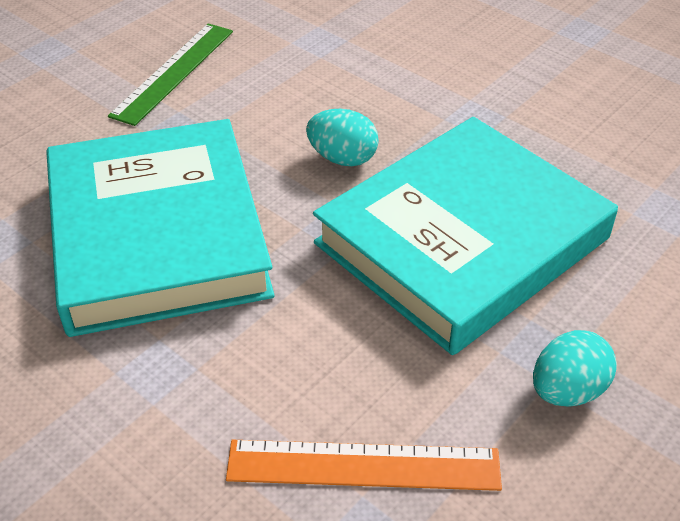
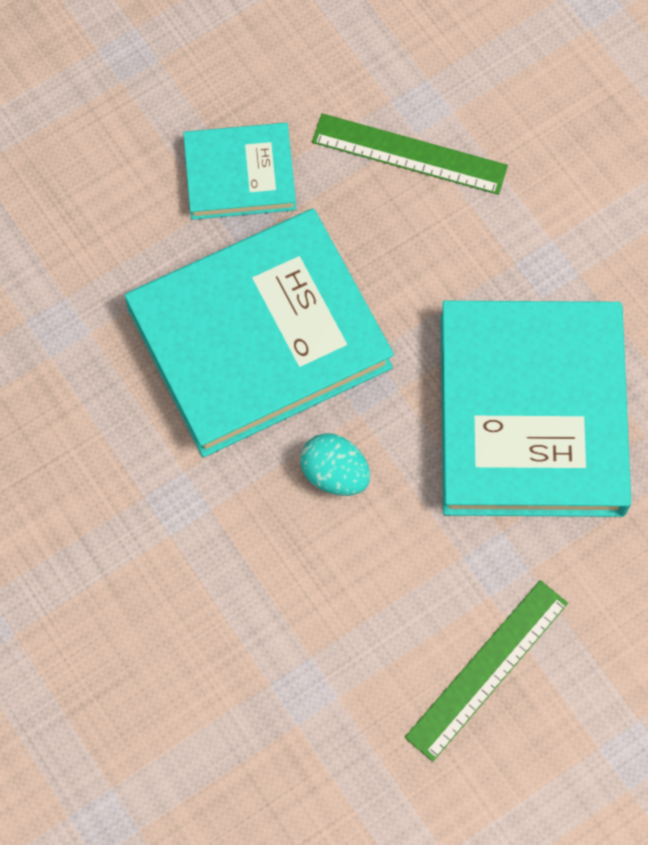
camera: 165 degrees left, 25 degrees up
(363, 465) = (409, 154): orange ruler -> green ruler
(567, 390) = (239, 175): turquoise egg -> turquoise book

